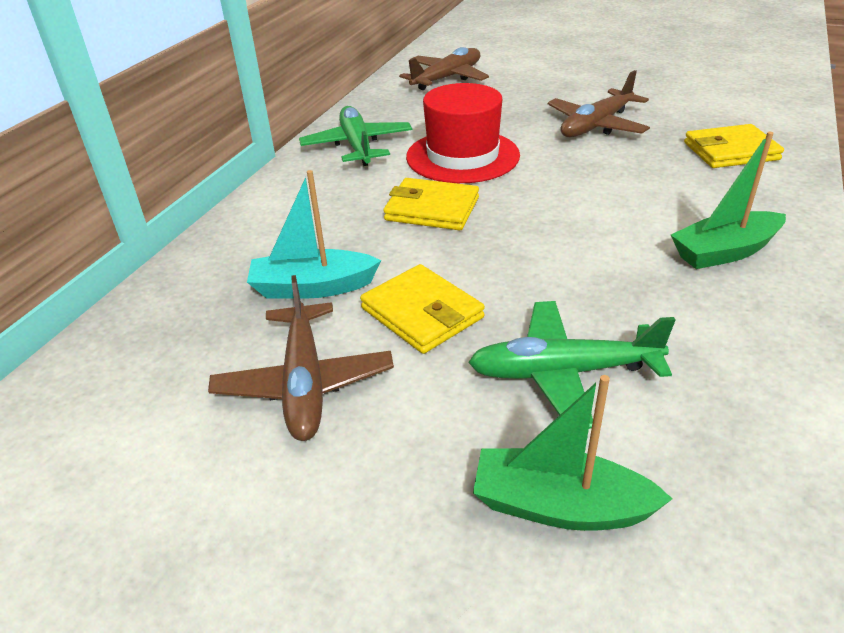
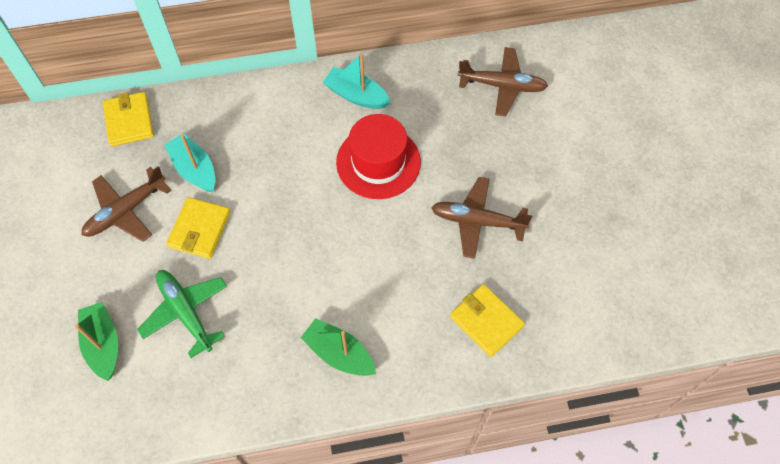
camera: 55 degrees right, 25 degrees up
(357, 146) = (356, 95): green plane -> turquoise boat
(432, 209) = (301, 180): yellow wallet -> yellow wallet (129, 121)

